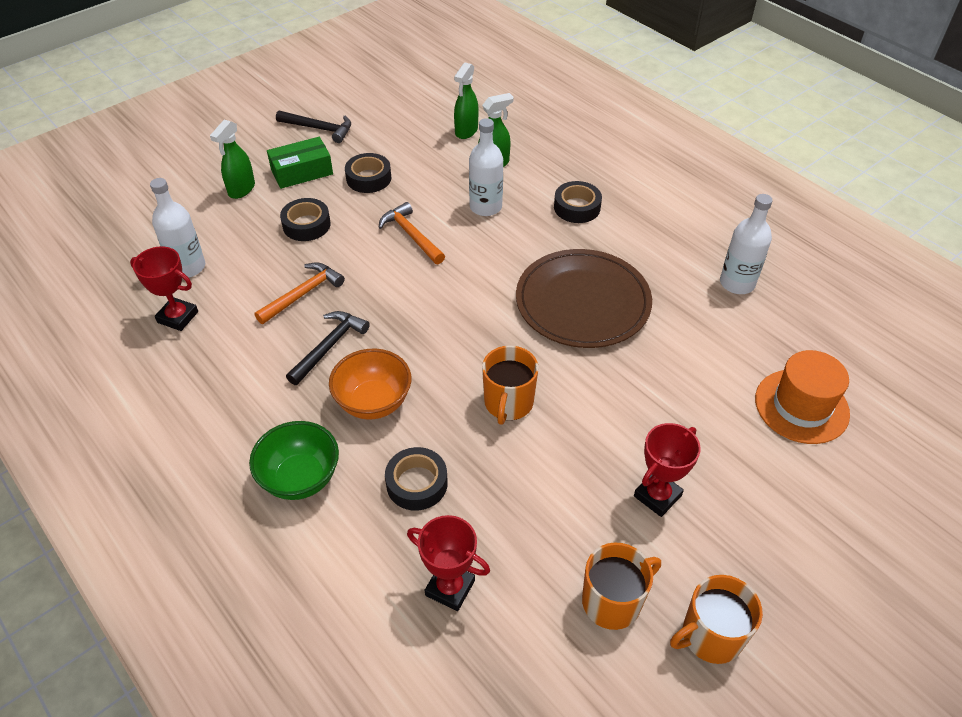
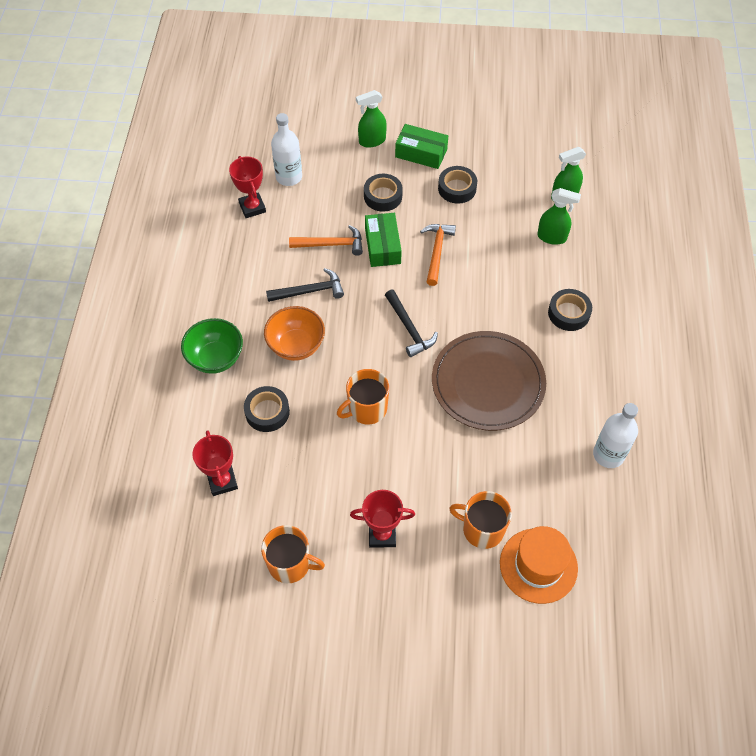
camera: 45 degrees right, 10 degrees up
(319, 129) = (467, 125): black hammer -> black hammer (409, 328)
(355, 263) = (383, 246): none -> green box
(485, 207) = (507, 266): white bottle -> none
(710, 636) = (316, 628): orange mug -> orange mug (482, 529)

